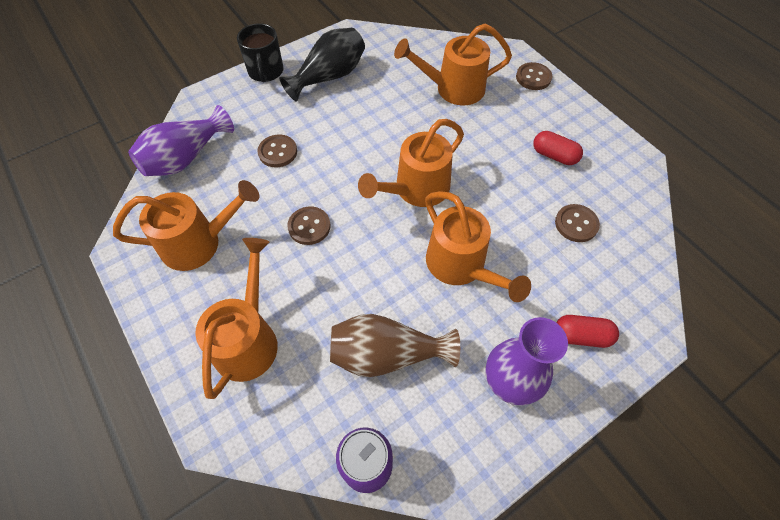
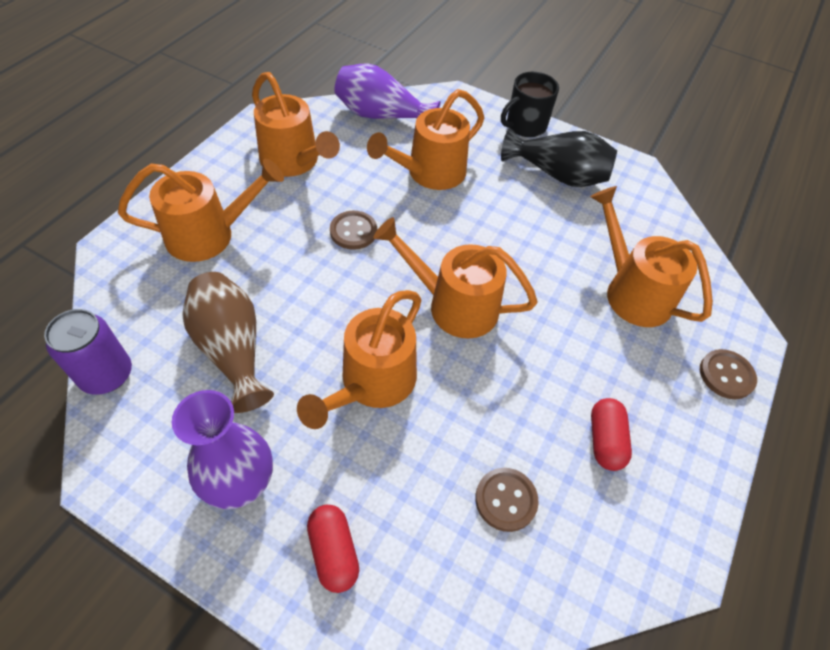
camera: 60 degrees right, 5 degrees down
(278, 152) = (429, 174): brown button -> orange watering can

